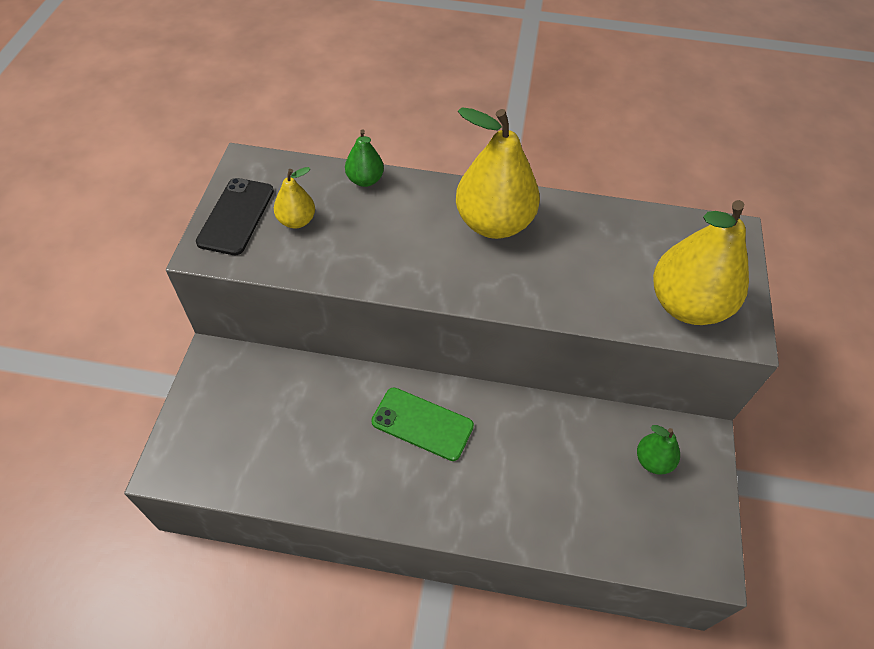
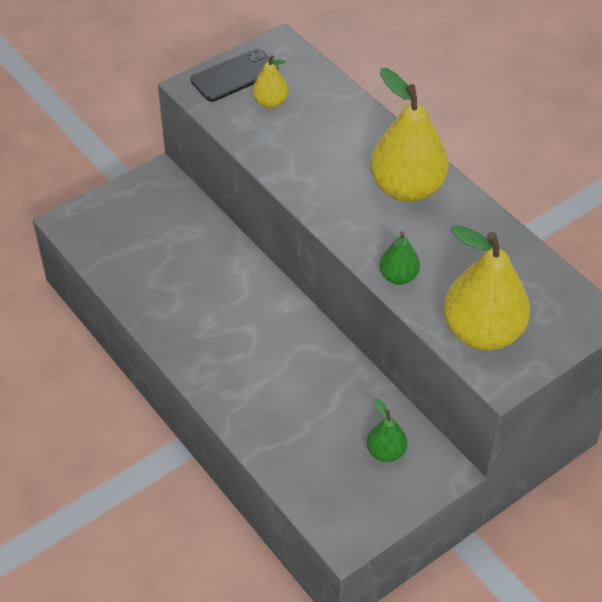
camera: 45 degrees right, 5 degrees down
(365, 180) = (348, 103): green pear -> green pear (398, 276)
(422, 424) = (249, 310): green phone -> none

